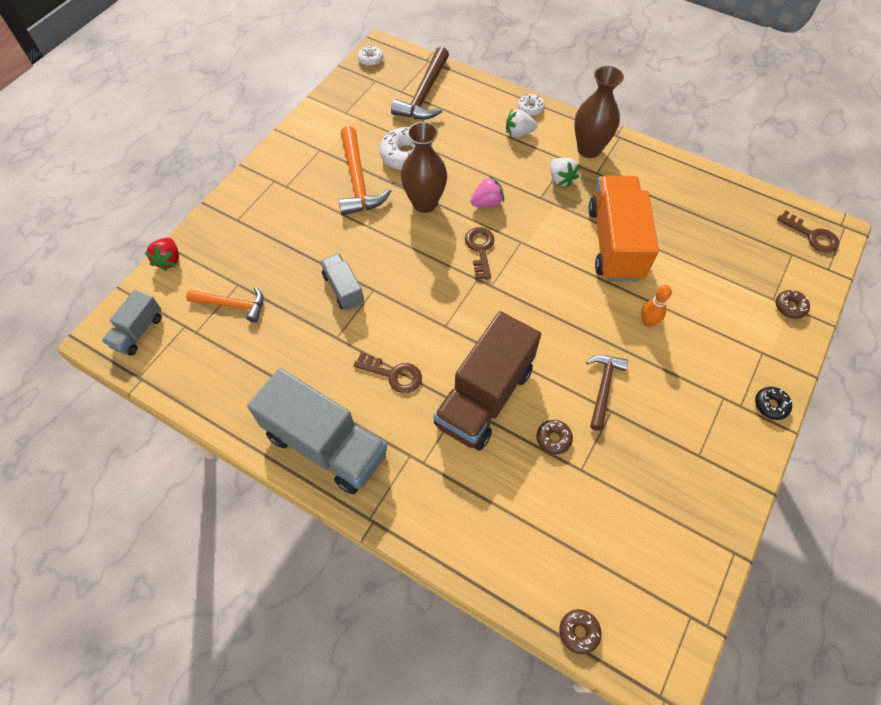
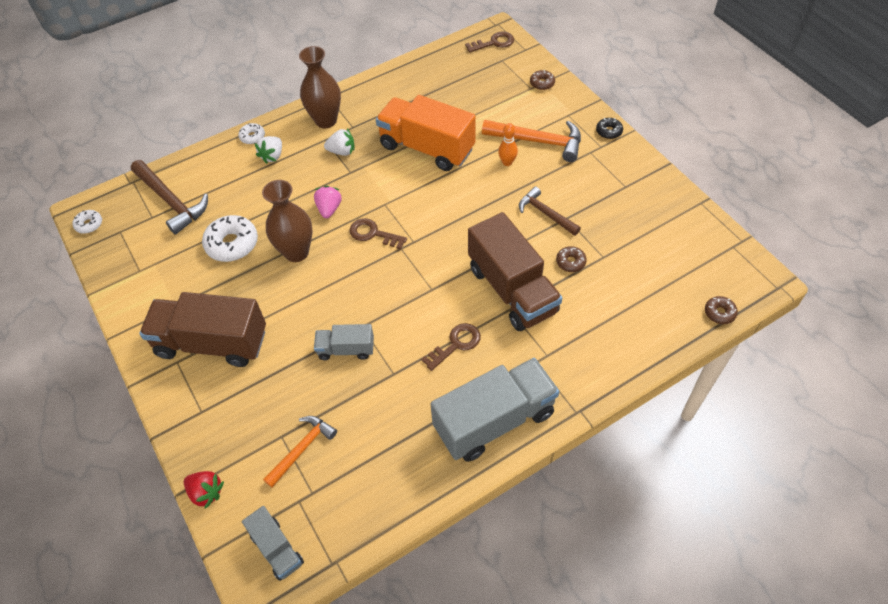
camera: 60 degrees left, 5 degrees down
(302, 193) = (212, 343): none -> brown truck
(358, 180) = (232, 292): orange hammer -> orange hammer (538, 141)

